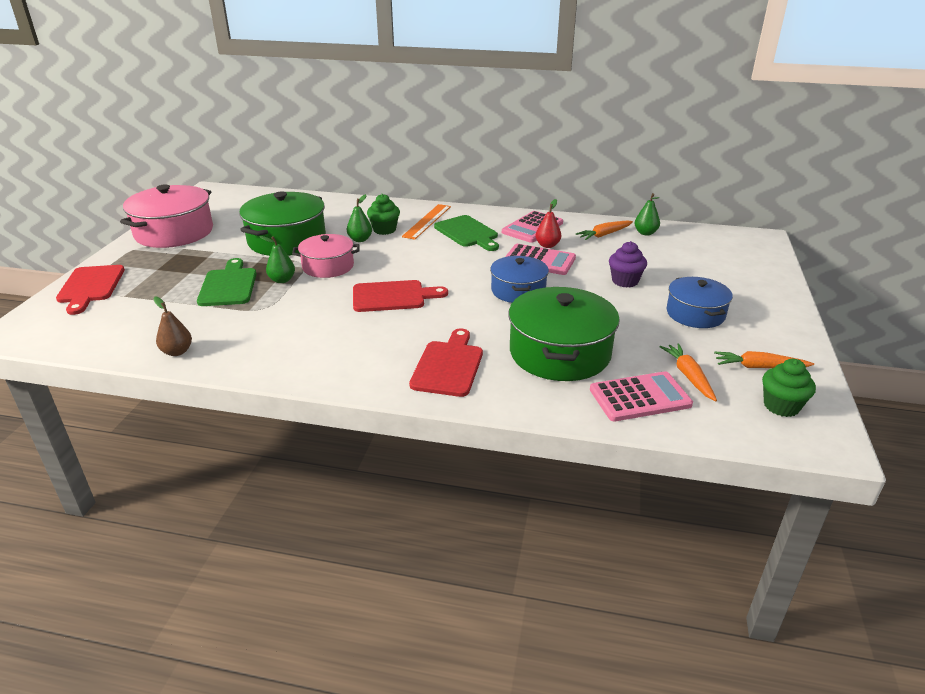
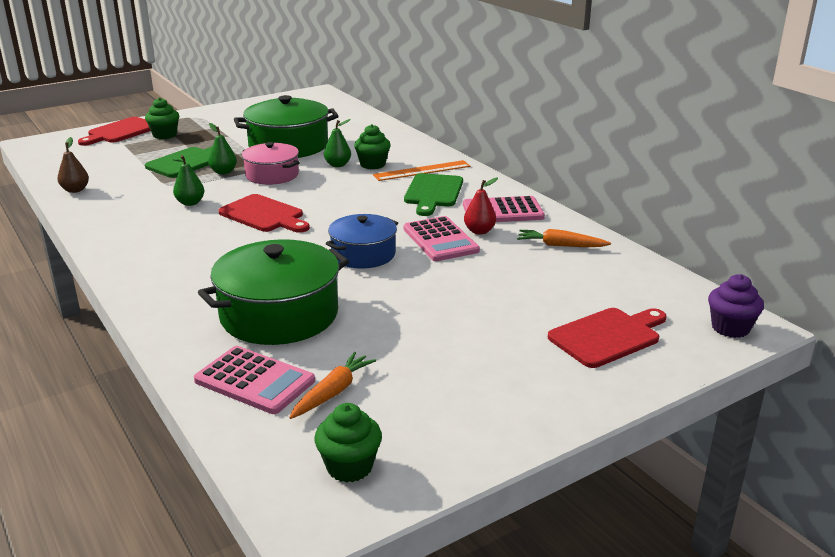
camera: 45 degrees right, 5 degrees down
(148, 273) = (165, 135): none -> green cupcake
(174, 232) = (234, 114): pink pot -> none
(448, 366) = (186, 279): red cutting board -> red cutting board (608, 336)
(625, 281) = (476, 292): purple cupcake -> purple cupcake (730, 328)
(645, 233) = (611, 262): green pear -> green pear (190, 203)
(695, 314) = (473, 352): blue pot -> none
(759, 367) = (415, 427): orange carrot -> none

